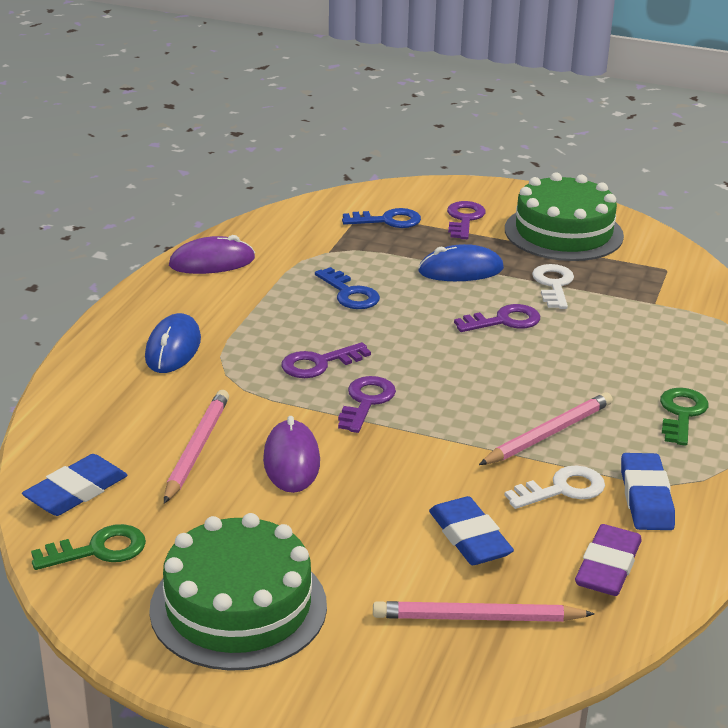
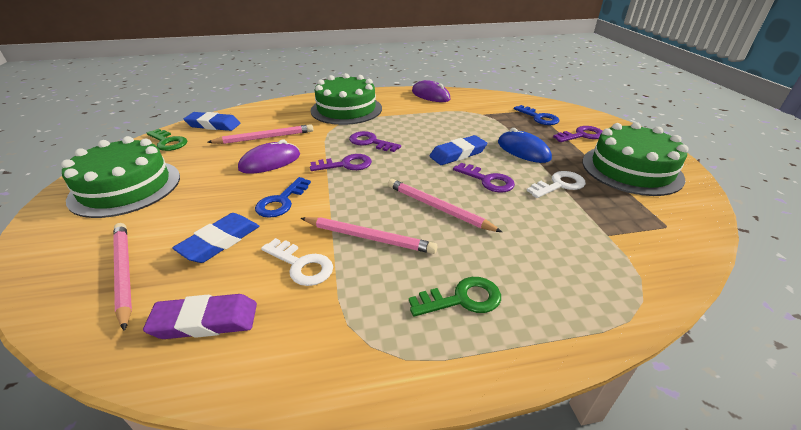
camera: 60 degrees right, 5 degrees up
(173, 348) = (346, 109): blue mouse -> green cake
(350, 294) = (449, 130): blue key -> blue key (281, 201)
(530, 373) = (438, 208): none -> pink pencil
(646, 498) = (317, 315): blue eraser -> blue eraser (458, 154)

